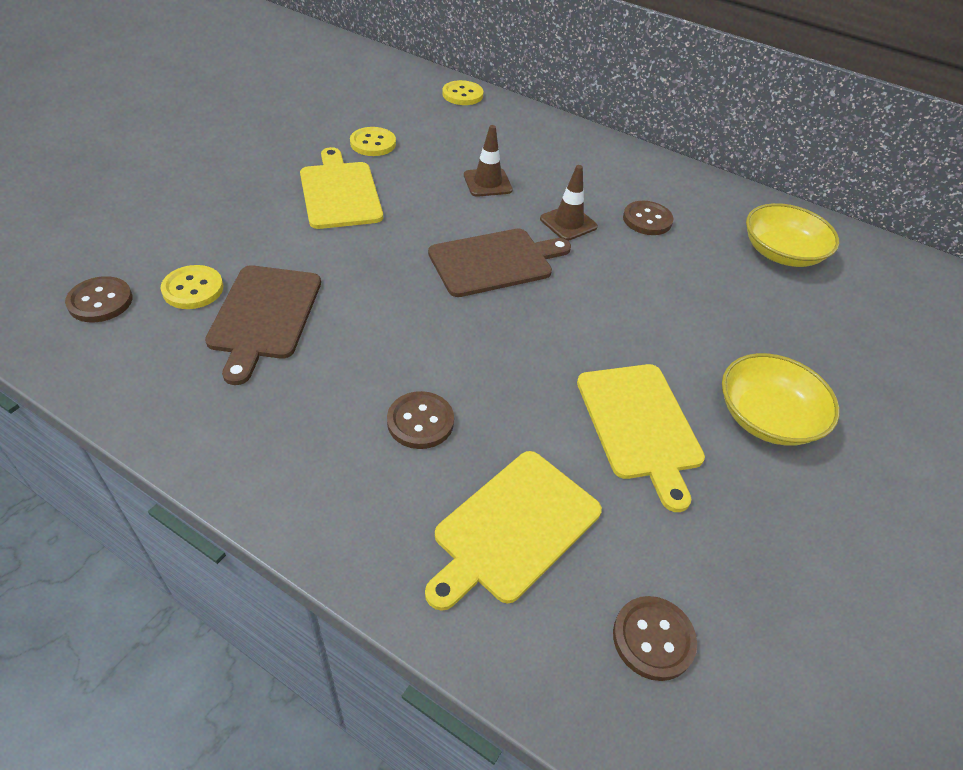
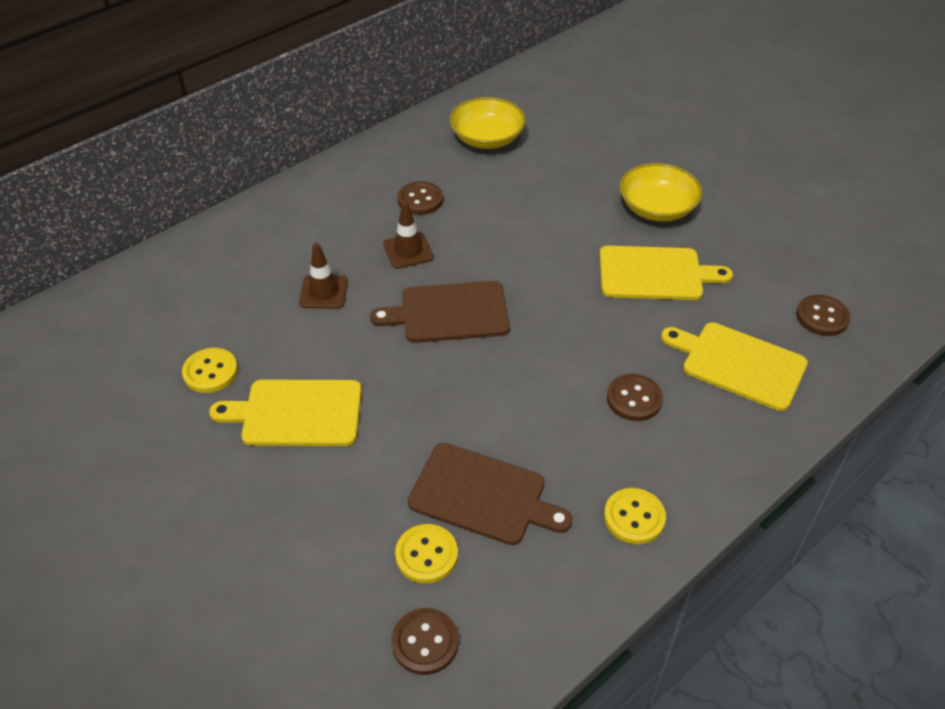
camera: 70 degrees left, 0 degrees up
(462, 95) = (141, 277): yellow button -> yellow button (634, 517)
(495, 261) = (449, 313): brown cutting board -> brown cutting board turned 90 degrees counterclockwise
(513, 528) = (738, 364): yellow cutting board -> yellow cutting board turned 150 degrees clockwise

